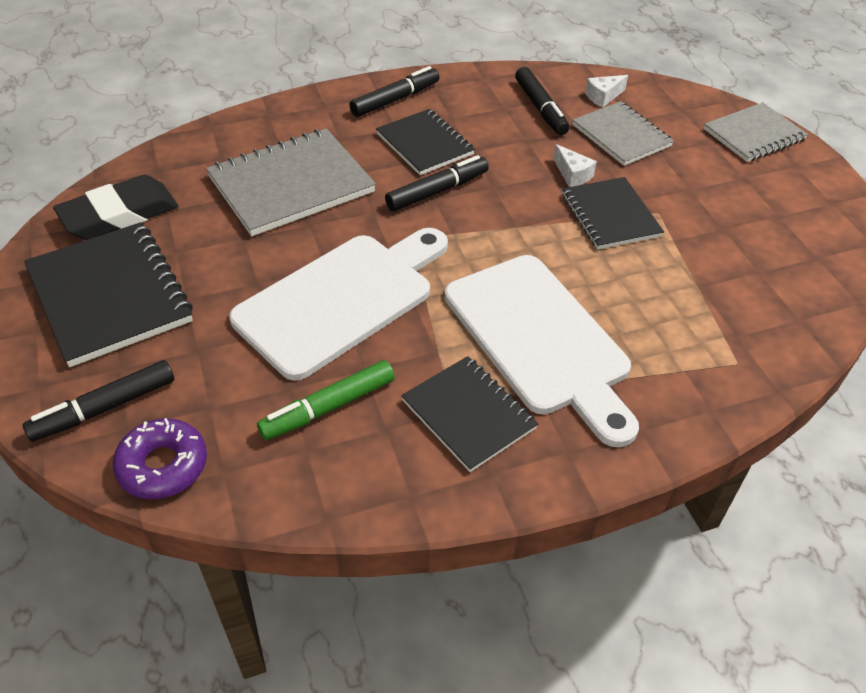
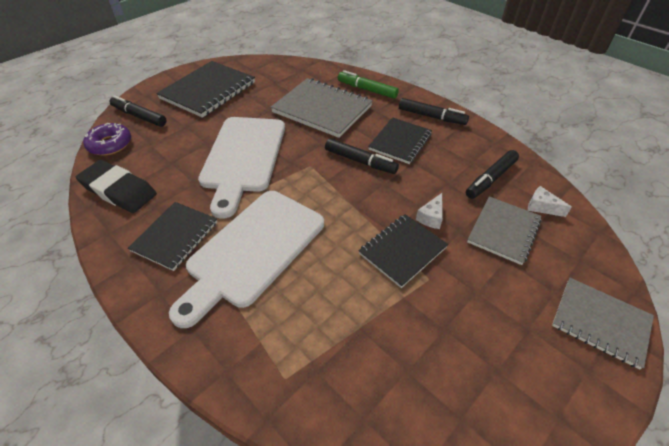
camera: 65 degrees right, 0 degrees up
(119, 214) = (263, 72): black eraser -> black eraser (119, 190)
(329, 407) = (162, 181): green marker -> green marker (367, 90)
(341, 300) = (243, 157): white cutting board -> white cutting board turned 75 degrees clockwise

